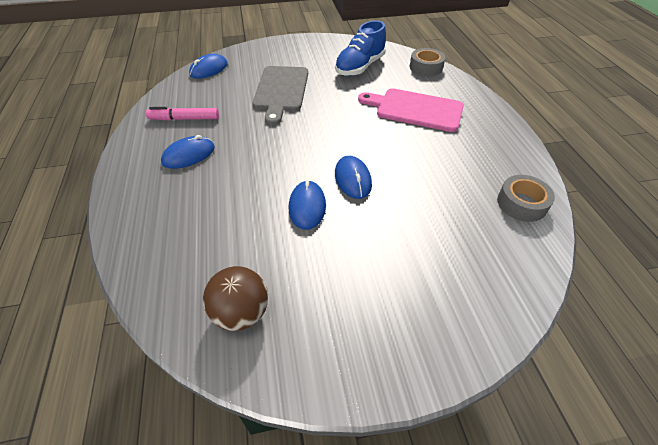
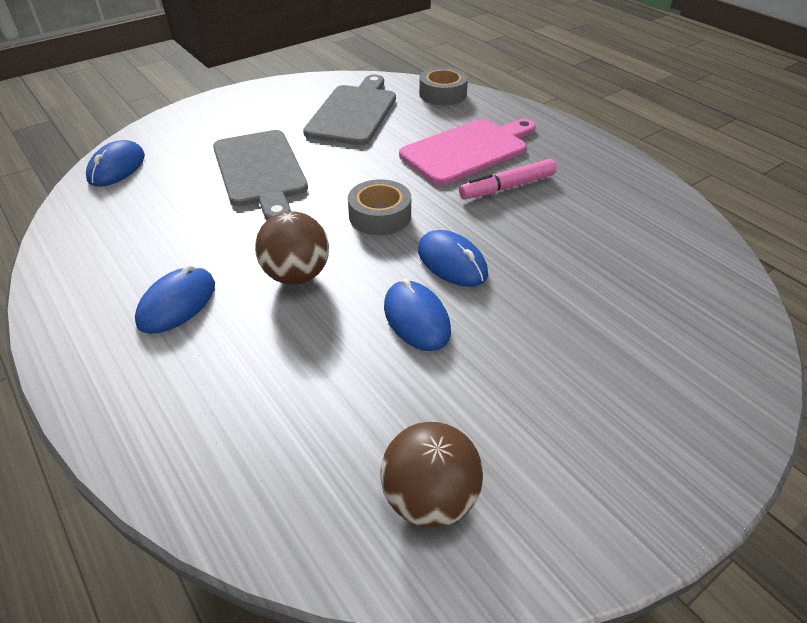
camera: 25 degrees left, 5 degrees down
(184, 119) = (128, 252): pink marker -> pink marker (507, 187)
(259, 159) = (296, 275): none -> brown ball
(360, 67) = (353, 112): blue shoe -> grey cutting board
(415, 109) = (468, 150): pink cutting board -> pink cutting board turned 150 degrees clockwise
(521, 203) = (672, 229): grey tape -> grey tape (380, 216)

